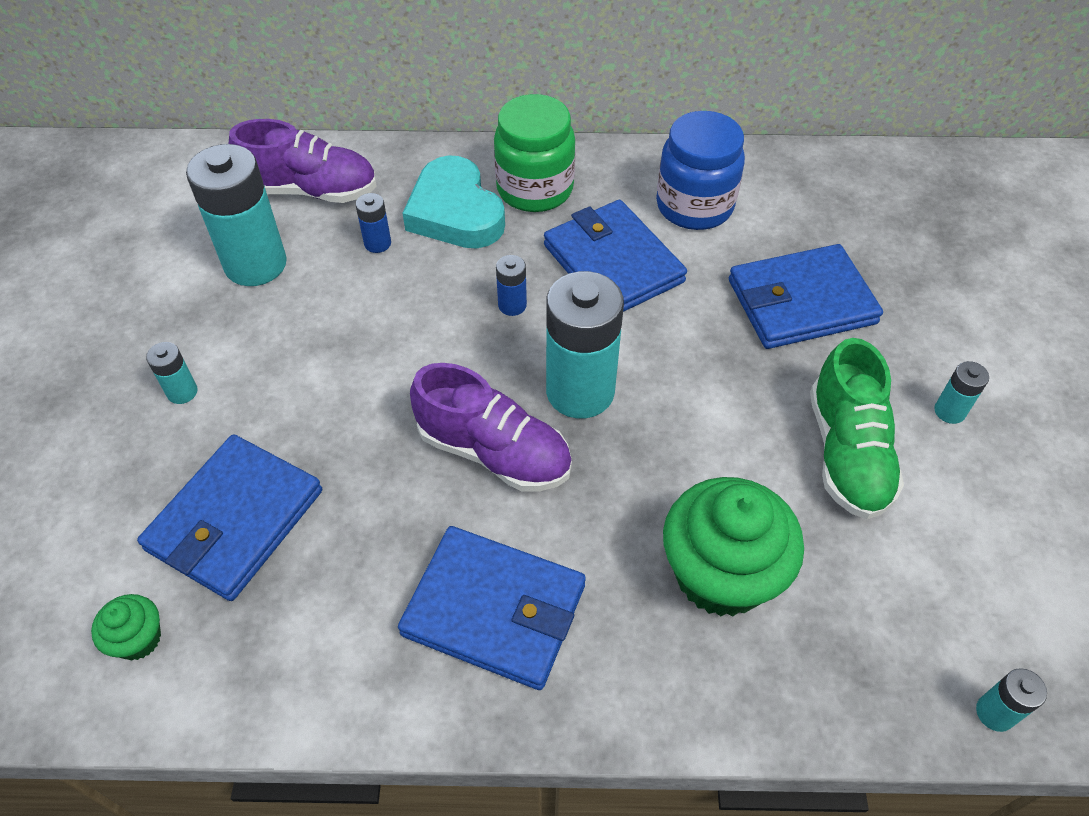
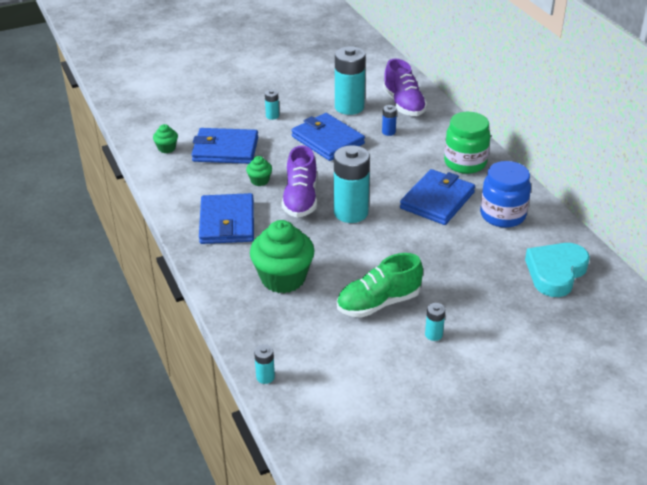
camera: 65 degrees right, 15 degrees down
(389, 498) = (259, 180): none -> green cupcake
(455, 212) = (427, 146): turquoise heart -> turquoise heart (555, 272)
(512, 305) = (384, 179): blue battery -> none
(801, 302) = (466, 267): blue wallet -> blue wallet (327, 140)

